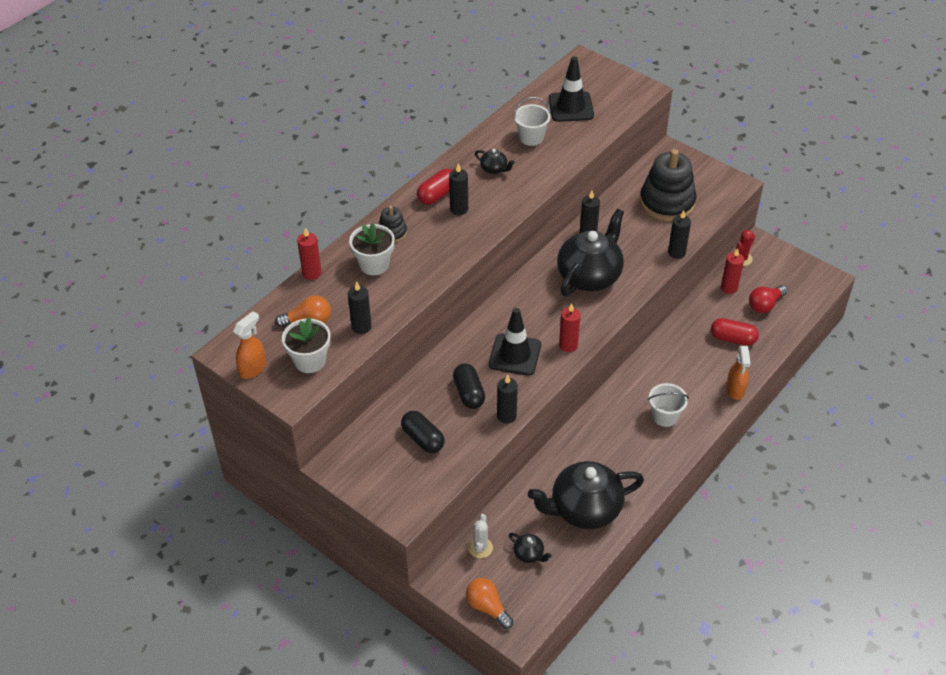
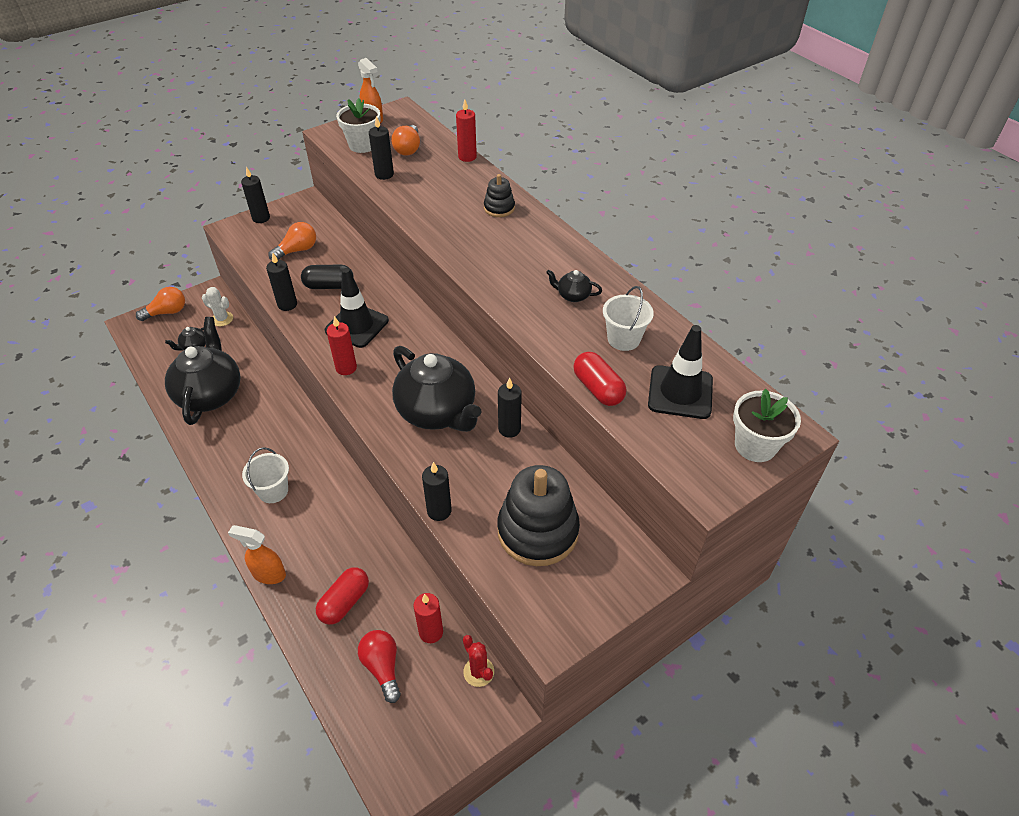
camera: 105 degrees right, 0 degrees up
(374, 264) = (460, 191): white flower pot -> white flower pot (755, 445)
(423, 439) = (297, 250): black capsule -> orange light bulb
(437, 195) = (545, 246): red capsule -> red capsule (598, 389)
(459, 209) = (515, 257): black candle -> black candle (261, 218)
(494, 169) = (573, 295): black teapot -> black teapot turned 60 degrees clockwise

